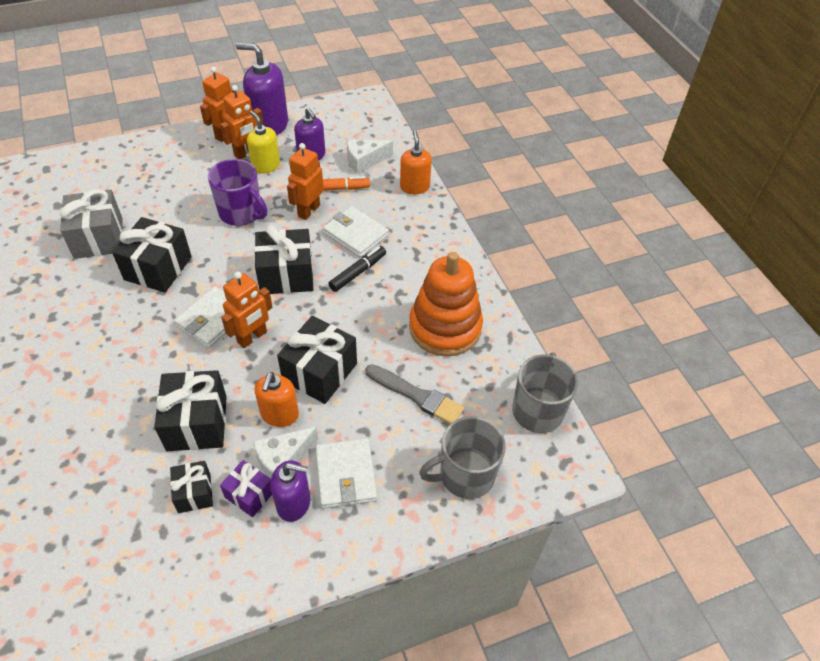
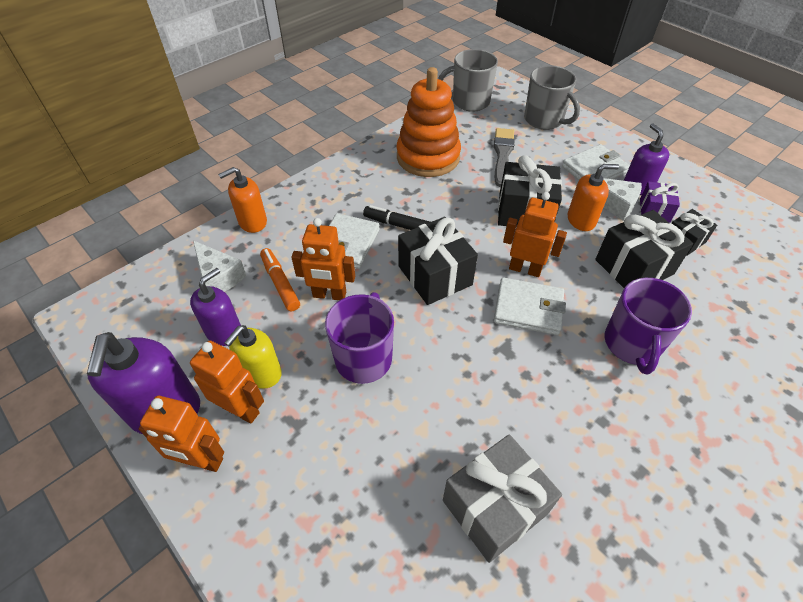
camera: 110 degrees left, 0 degrees up
(131, 370) = (632, 344): none -> purple mug
(158, 268) = (498, 398): black gift -> none

